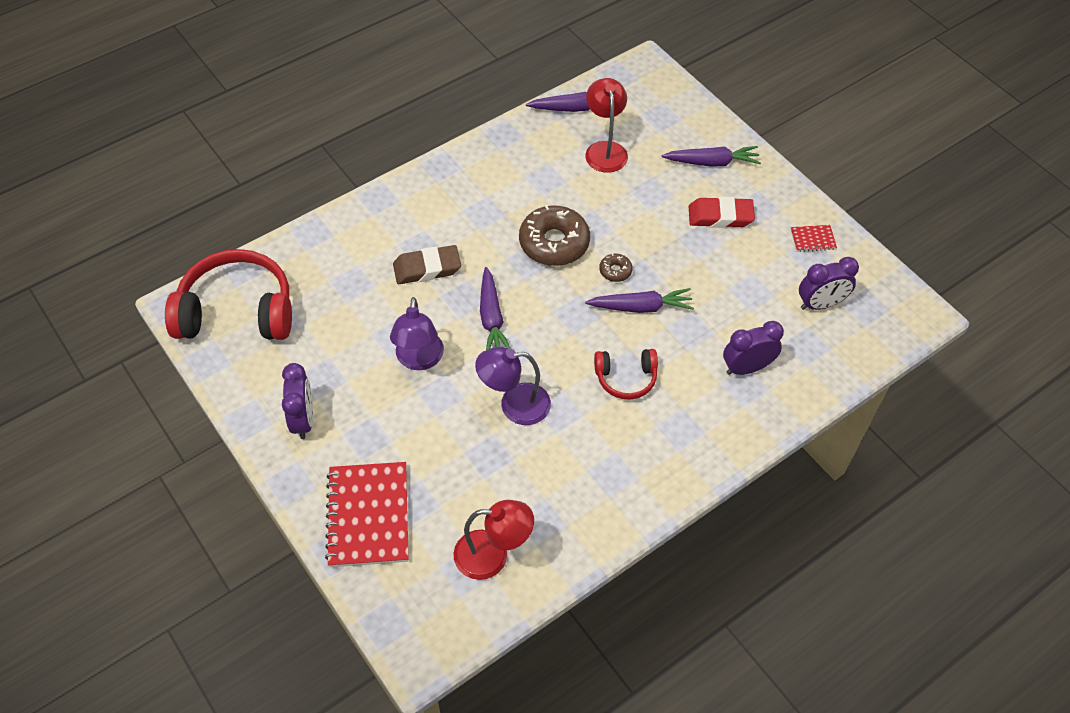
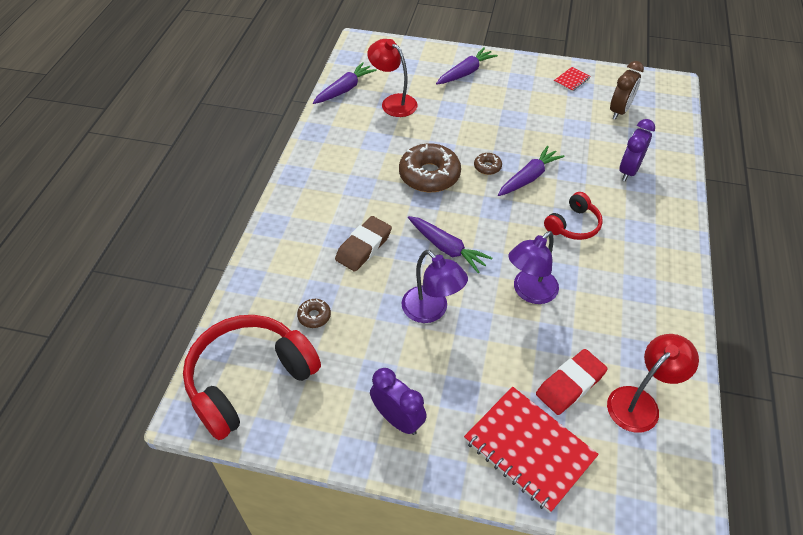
camera: 40 degrees left, 5 degrees down
(329, 298) = (314, 316): none -> brown donut
(720, 216) = (508, 98): red eraser -> red eraser (570, 384)
(820, 304) = (619, 111): purple clock -> brown clock

